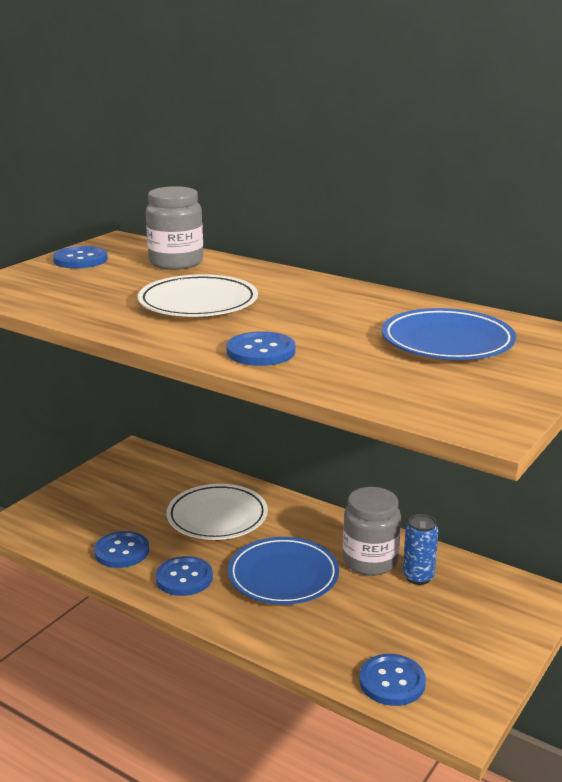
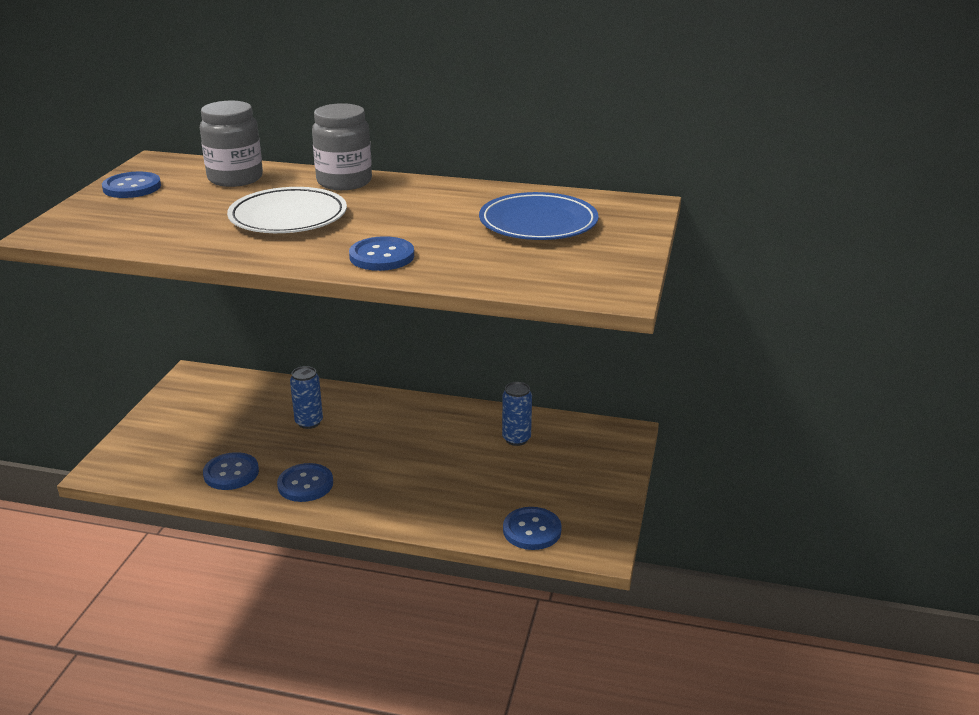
camera: 20 degrees left, 5 degrees up
(217, 517) = (309, 422): white plate -> blue can
(283, 575) = (397, 463): blue plate -> none
(370, 561) = (469, 434): grey jar -> grey jar (344, 182)

